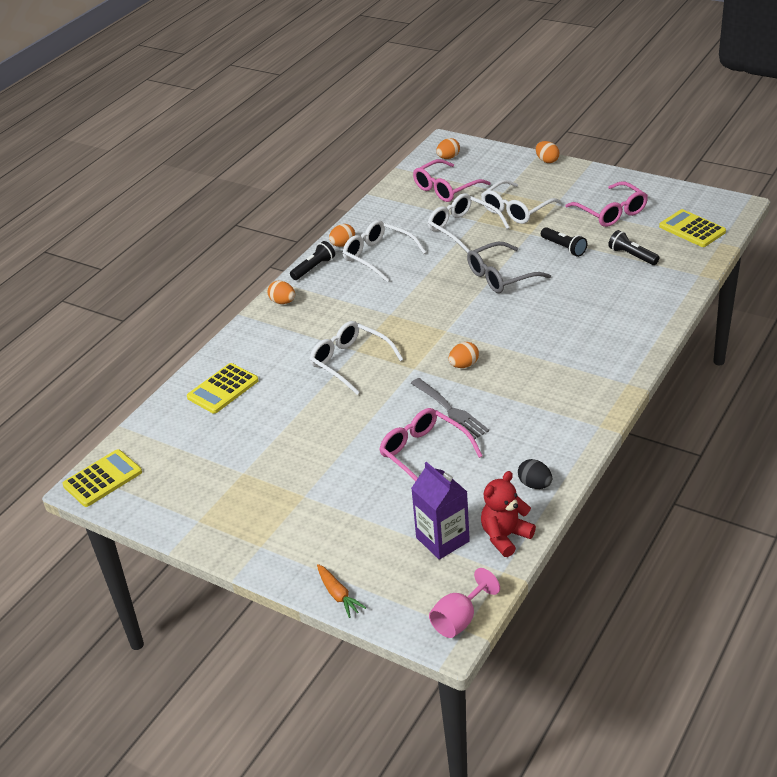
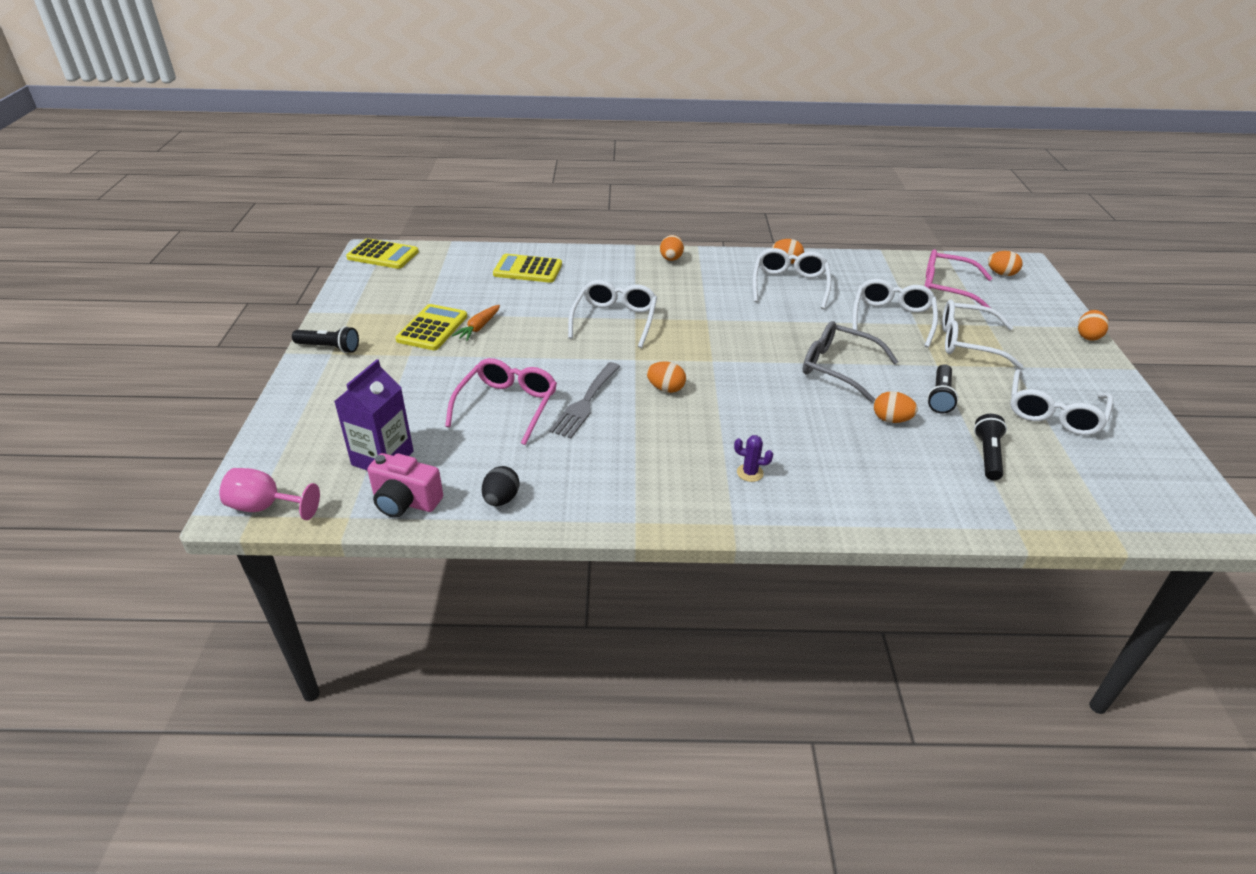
camera: 55 degrees right, 0 degrees up
(314, 268) = (735, 258): black flashlight -> black flashlight (329, 348)
(338, 595) = (280, 417): orange carrot -> orange carrot (478, 328)
(505, 536) = (405, 502): red teddy bear -> pink camera
(572, 278) = (891, 420): none -> orange egg
(584, 358) = (750, 473): none -> purple cactus
(611, 212) = (1053, 413): pink glasses -> white glasses
(692, 229) = (1108, 494): yellow calculator -> yellow calculator (432, 328)

